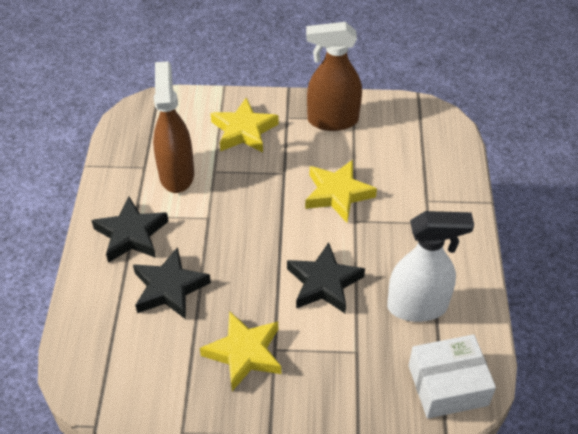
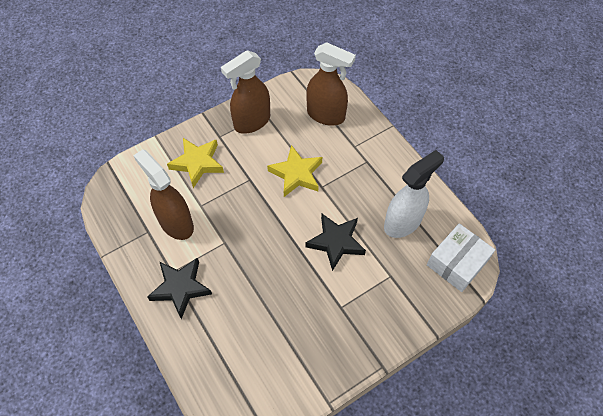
camera: 35 degrees left, 10 degrees up
(169, 288) = (239, 310): black star -> none
(244, 353) = (324, 323): yellow star -> none
(420, 153) = (326, 115): none -> brown spray bottle

